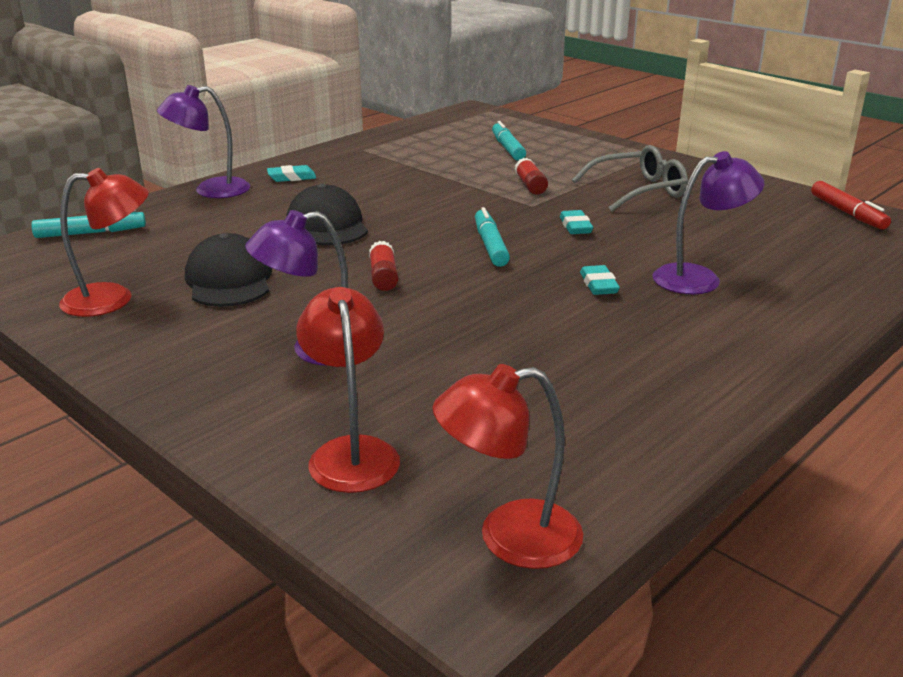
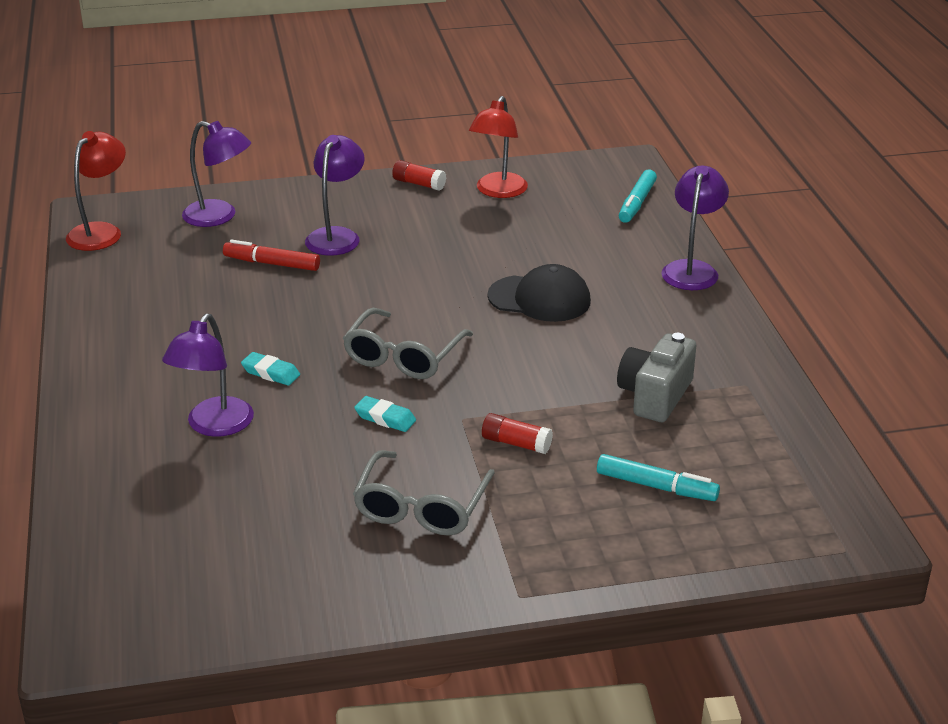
camera: 125 degrees right, 5 degrees up
(229, 280) = (478, 234): black cap -> none
(292, 178) = (688, 317): turquoise eraser -> none
(351, 452) = (219, 216): red lamp -> purple lamp
(383, 277) = (407, 290): red glue stick -> red glue stick (419, 184)
(413, 166) = (655, 396): none -> grey camera
(490, 245) = (403, 357): turquoise marker -> grey glasses
(847, 213) = (192, 618): red marker -> red marker (272, 264)

